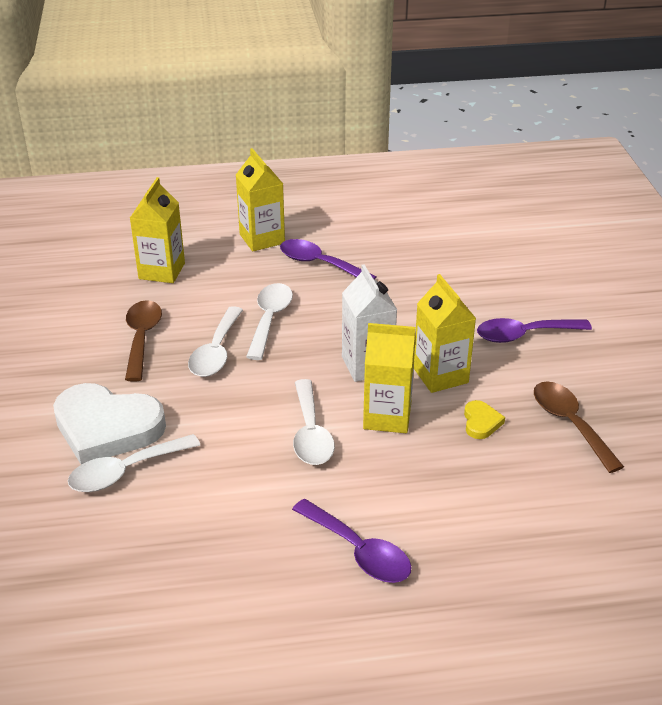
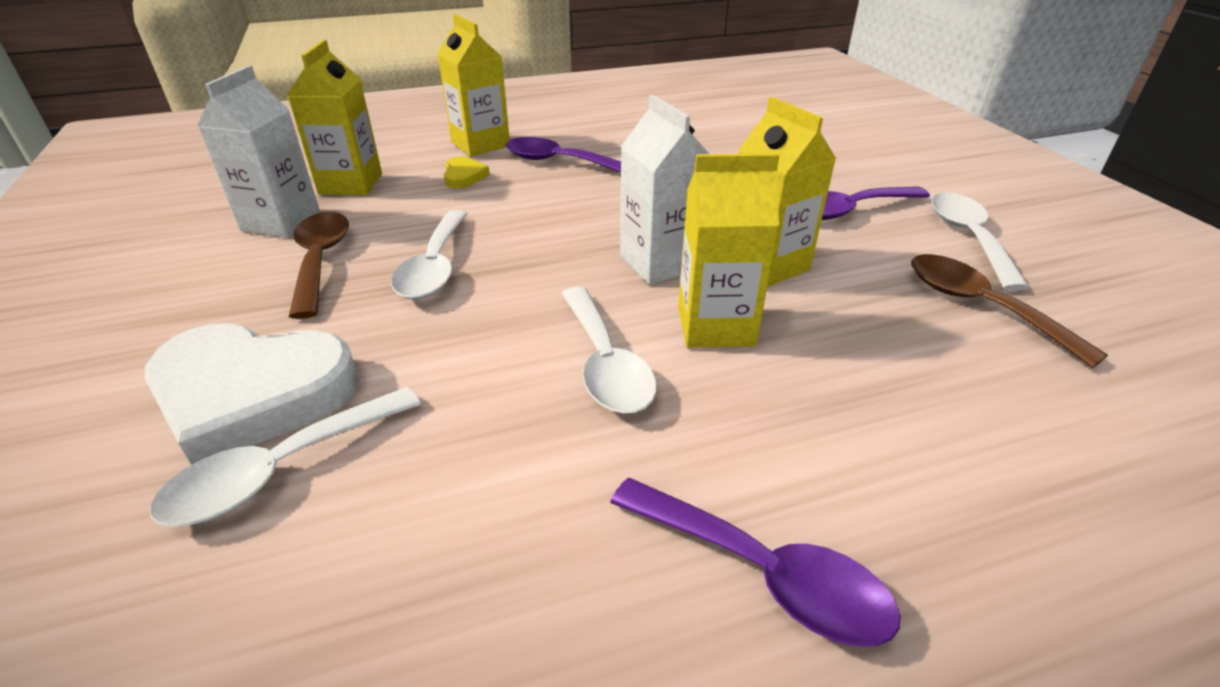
camera: 10 degrees left, 0 degrees up
(114, 302) = (281, 221): none -> white carton
(270, 319) = (507, 223): white spoon -> white spoon (969, 238)
(481, 422) = (856, 318): yellow heart -> yellow heart (464, 176)

